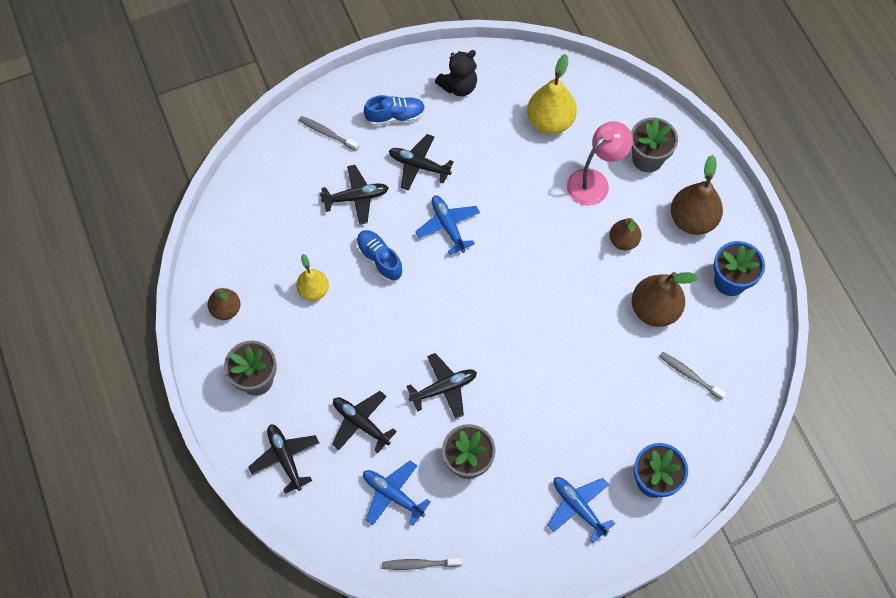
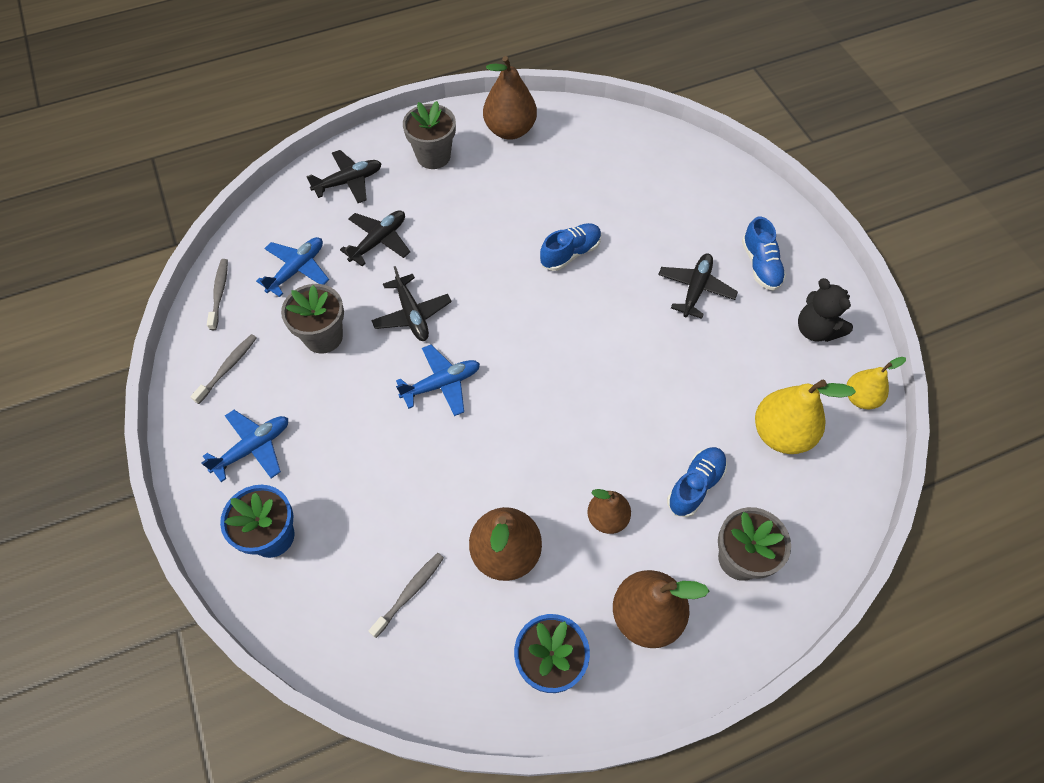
camera: 90 degrees right, 5 degrees down
(226, 309) = (510, 130): brown pear -> brown pear, size x1.62
(313, 290) = (531, 197): yellow pear -> yellow pear (860, 398)
(327, 133) = (727, 202): grey toothbrush -> grey toothbrush (228, 368)
(356, 197) = (647, 230): black plane -> none
(448, 226) = (616, 318): blue plane -> blue plane (441, 384)
(594, 181) = (695, 486): pink lamp -> blue shoe

